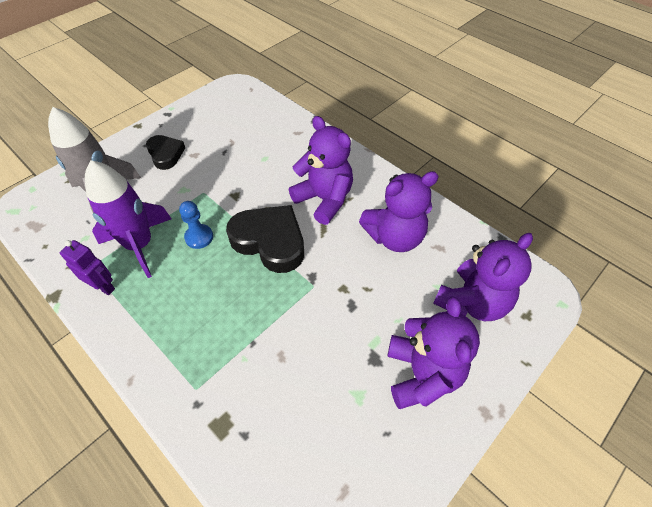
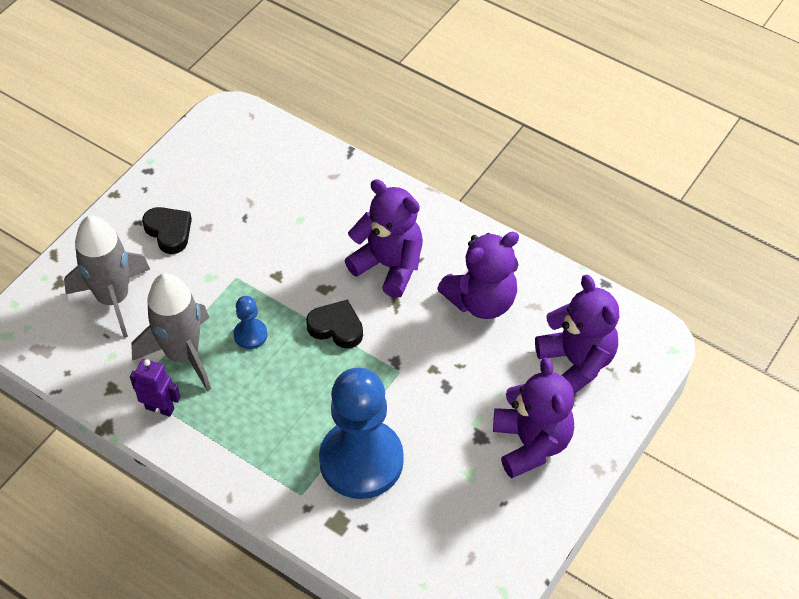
camera: 10 degrees left, 0 degrees up
(140, 245) = (183, 354): purple rocket -> grey rocket
(260, 364) = (361, 461): none -> blue pawn
(270, 241) = (336, 327): black heart -> black heart, size x0.60
(472, 302) = (576, 362): purple teddy bear -> purple teddy bear turned 60 degrees counterclockwise

